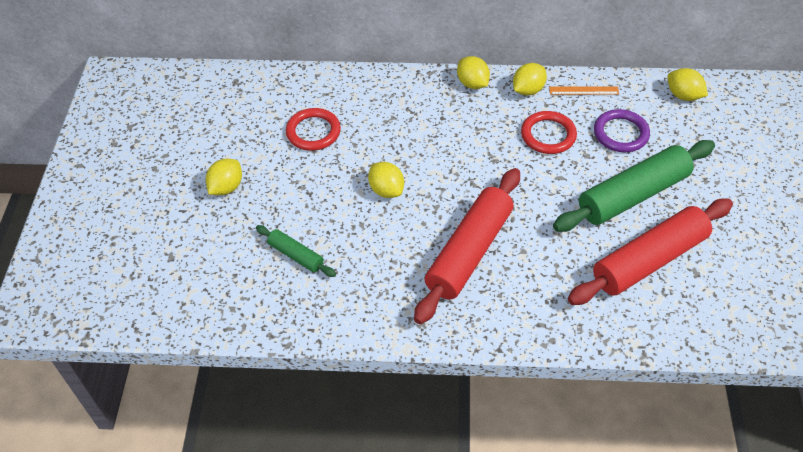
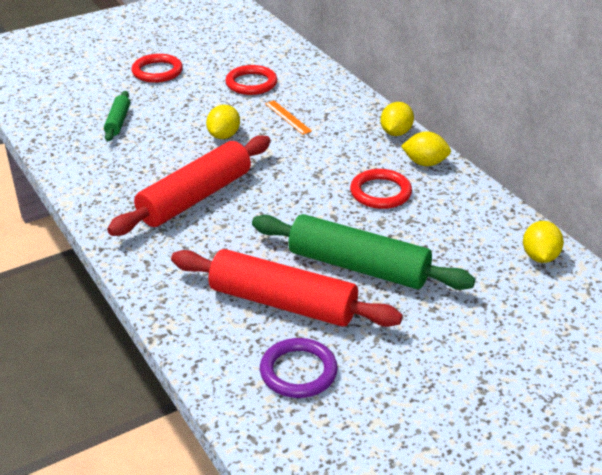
camera: 55 degrees right, 15 degrees down
(226, 187) = (157, 71): yellow lemon -> red ring
(469, 252) = (195, 197): red rolling pin -> red rolling pin turned 45 degrees counterclockwise
(584, 90) = (465, 193): orange ruler -> orange ruler (288, 117)
(620, 133) = (434, 233): purple ring -> purple ring (298, 371)

